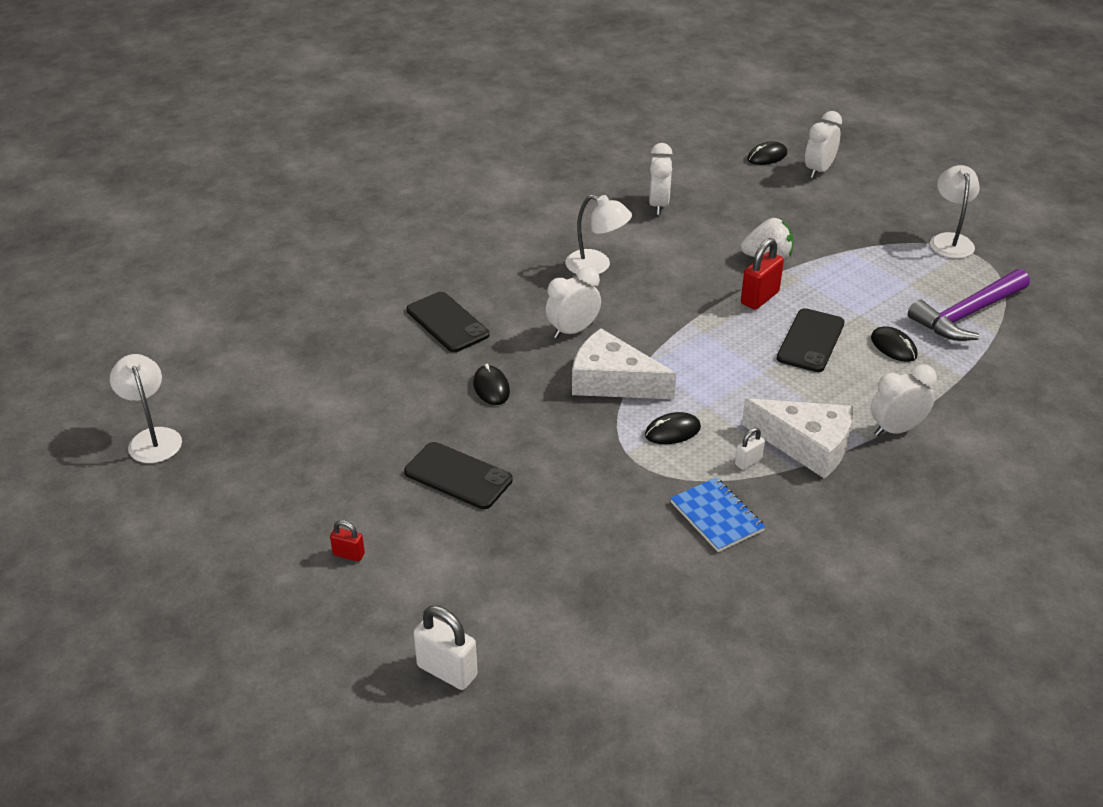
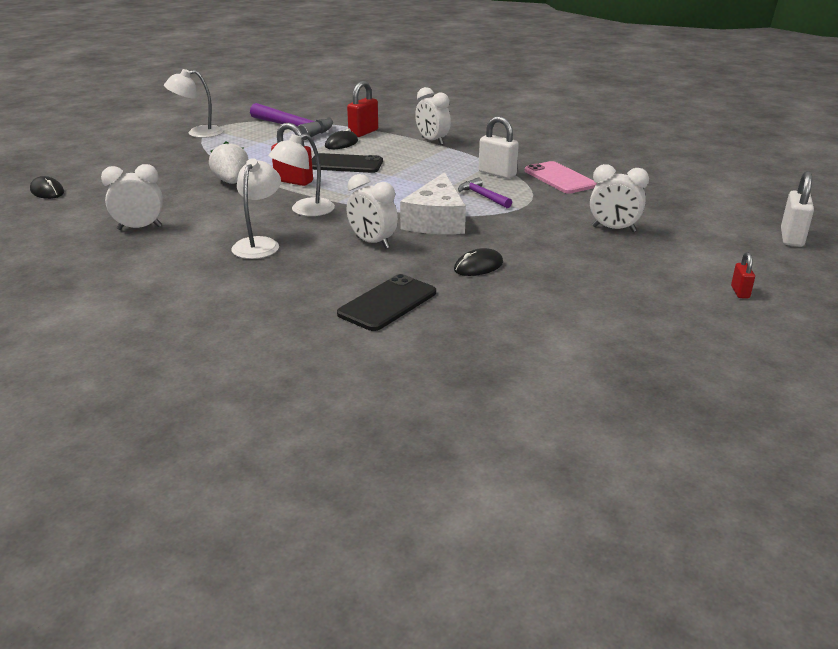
camera: 105 degrees left, 10 degrees down
(152, 438) = (723, 452): white lamp -> white lamp (305, 210)
(458, 476) = (604, 263): black phone -> none
(672, 431) = (483, 196): black mouse -> purple hammer
(717, 516) = (559, 178): blue notebook -> pink phone
(748, 462) = (497, 173): white padlock -> white padlock, size x1.80
(807, 445) = (466, 160): white cheese -> none
(819, 170) = (80, 172): white clock -> white clock (613, 229)
(942, 371) = (363, 132): none -> red padlock

